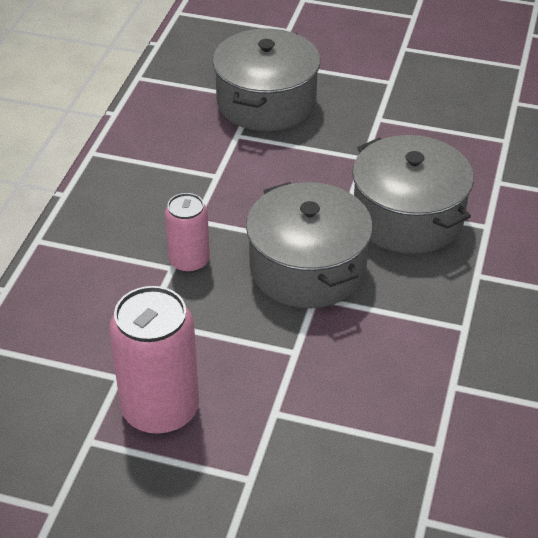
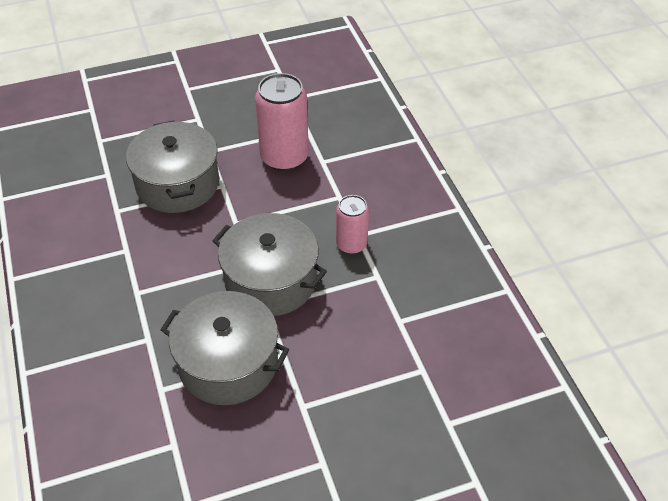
camera: 145 degrees right, 5 degrees up
(266, 102) = (434, 423): grey pot -> grey pot (177, 183)

